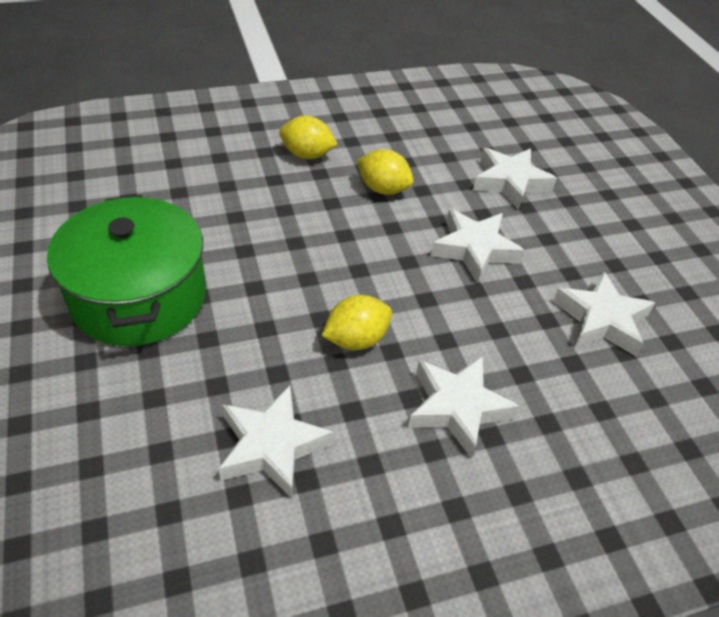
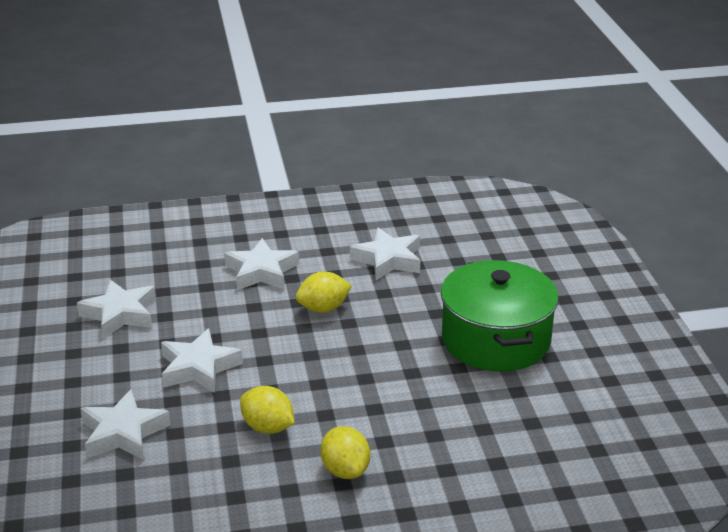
camera: 170 degrees left, 15 degrees down
(307, 155) = (345, 470): yellow lemon -> yellow lemon turned 45 degrees clockwise

